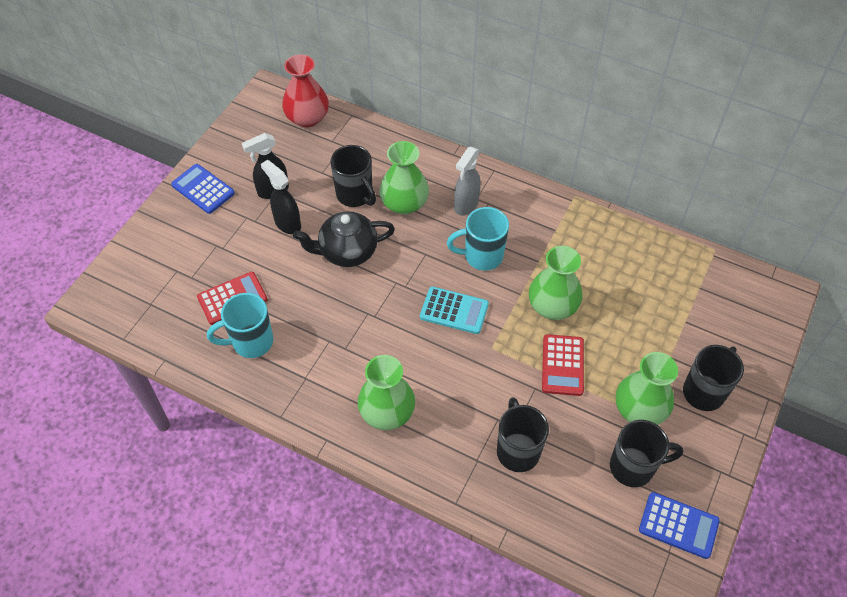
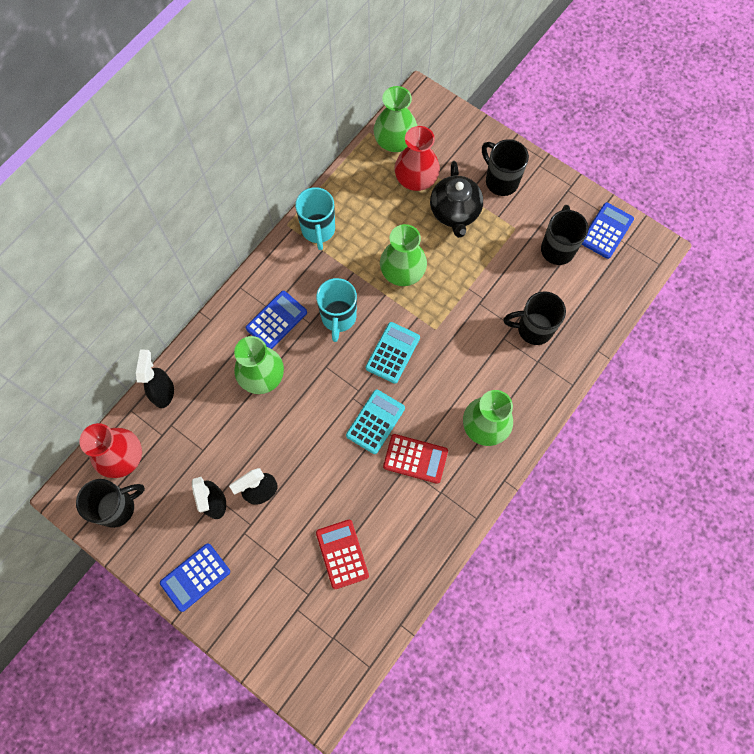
camera: 80 degrees left, 15 degrees up
(251, 342) = (395, 539): turquoise mug -> turquoise mug (318, 230)
(347, 252) = (308, 437): black teapot -> black teapot (455, 212)
(355, 195) = (240, 421): black mug -> black mug (117, 507)
(373, 134) = (163, 392): none -> black spray bottle
(373, 306) = (375, 422): none -> turquoise calculator
(466, 205) = (276, 320): grey spray bottle -> blue calculator
(562, 365) = (461, 277): red calculator -> red calculator (415, 459)
(639, 409) = (509, 231): green vase -> green vase (395, 141)
(673, 303) = (416, 179): none -> red vase

